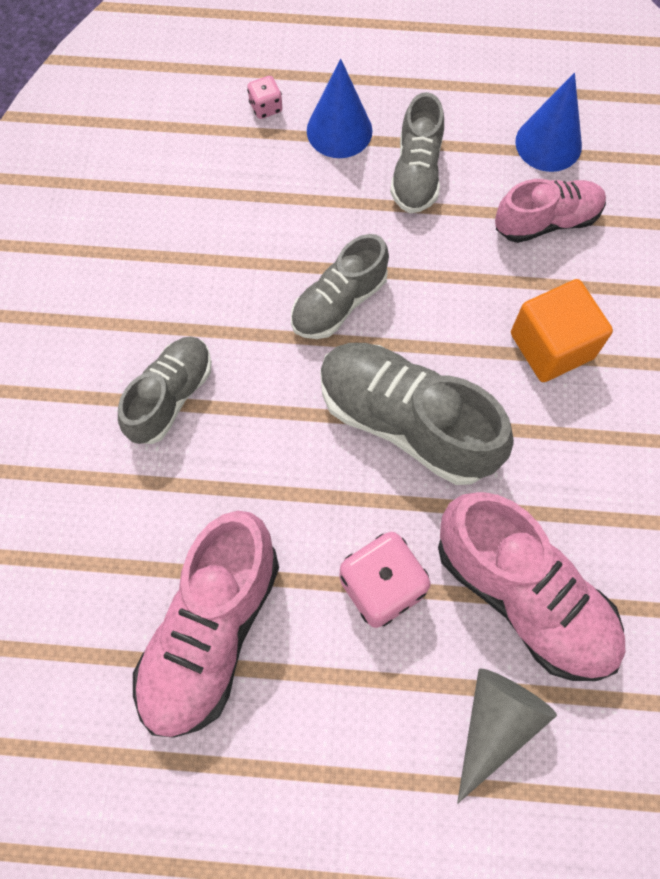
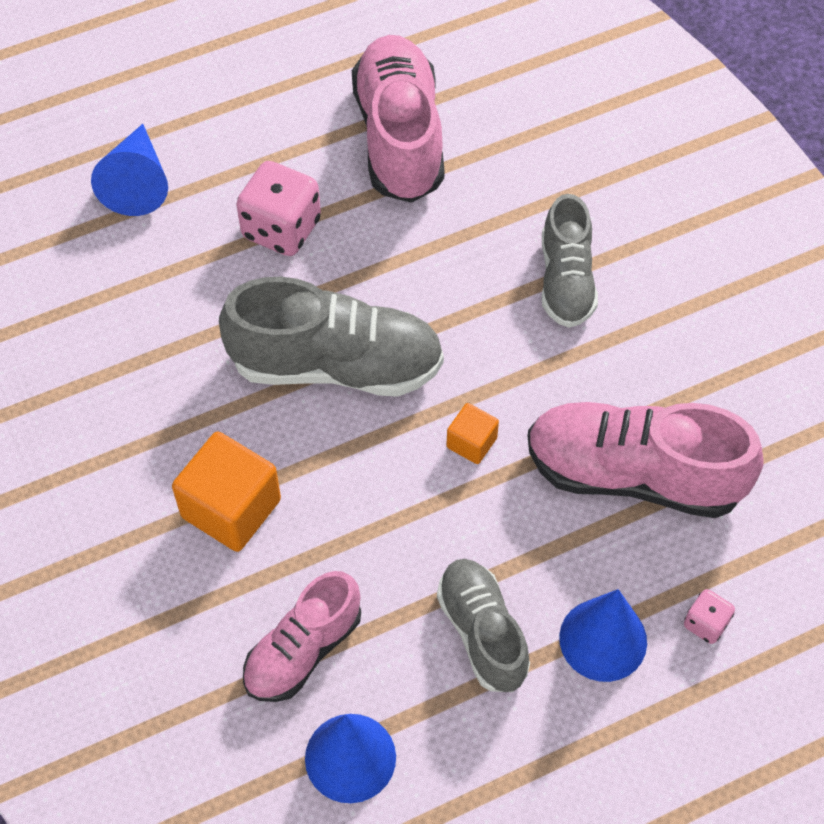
camera: 150 degrees right, 10 degrees down
(339, 302) = (471, 442): grey shoe -> orange cube
(495, 724) = (137, 182): grey cone -> blue cone
(523, 595) = (156, 278): pink shoe -> pink shoe (633, 474)

